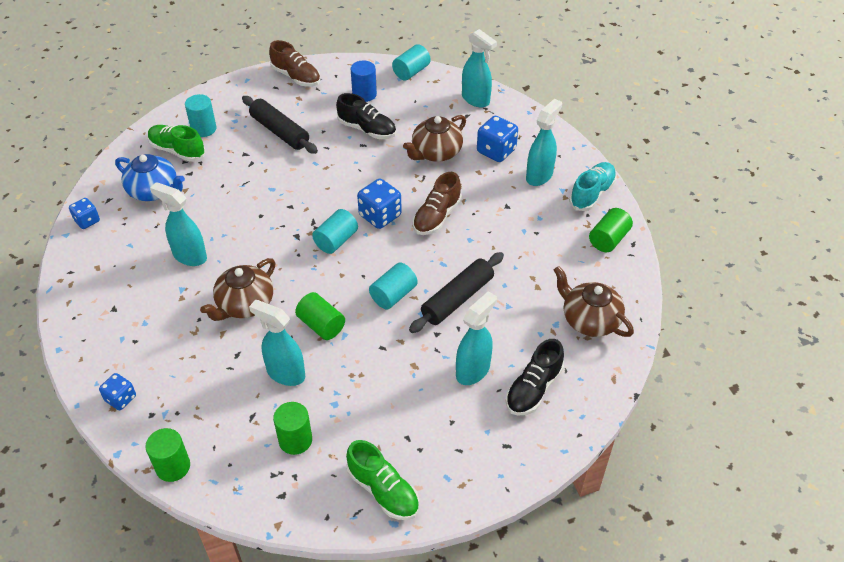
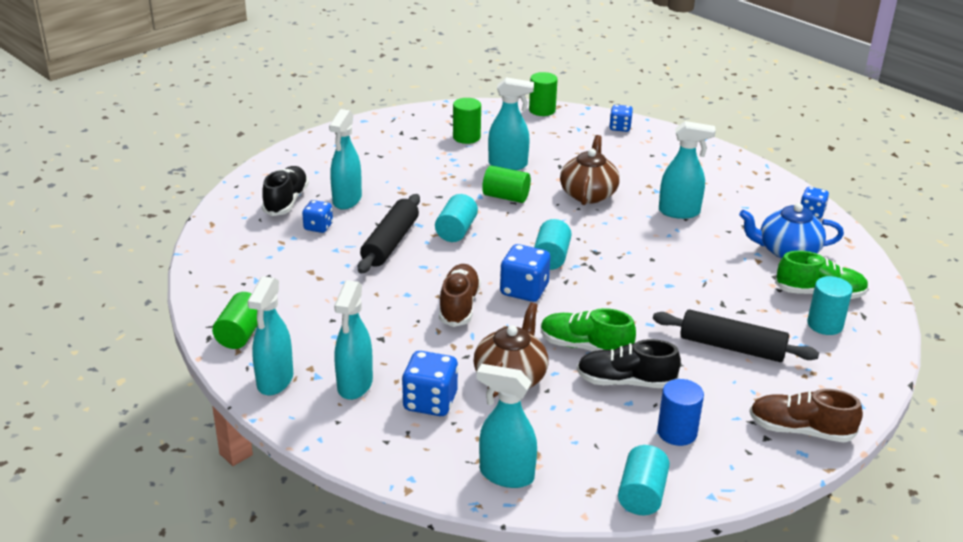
camera: 155 degrees right, 15 degrees down
(383, 490) = (381, 130): green shoe -> green shoe (585, 347)
(513, 340) = (318, 227): none -> blue dice
(589, 320) = (246, 258): brown teapot -> none
(592, 194) = (275, 381): turquoise shoe -> turquoise spray bottle

